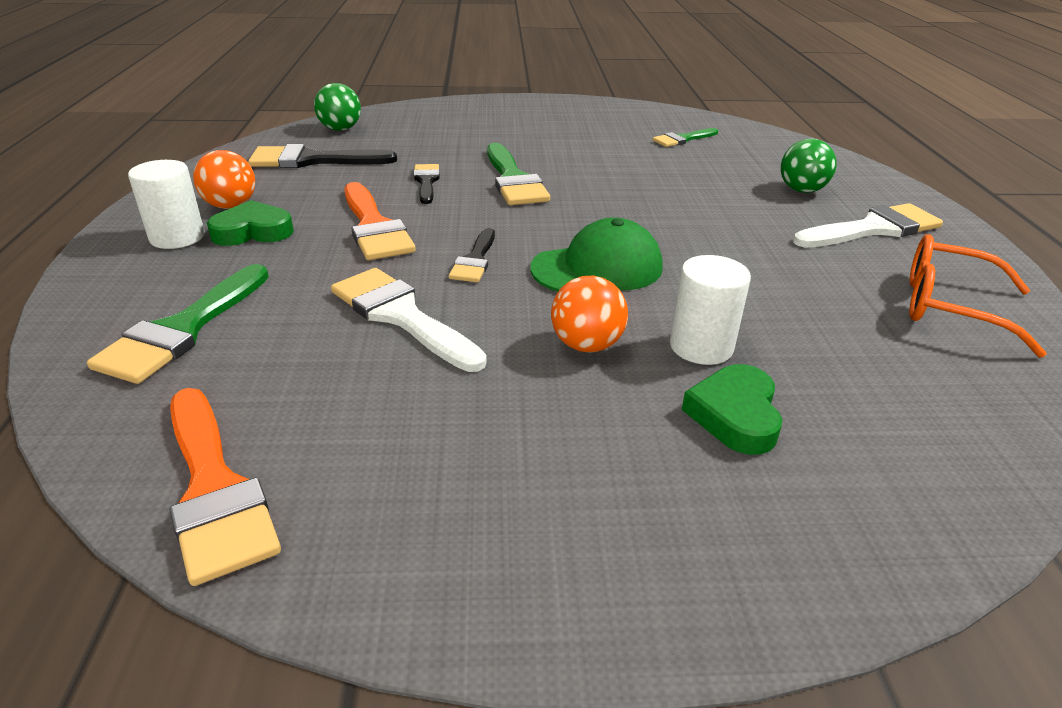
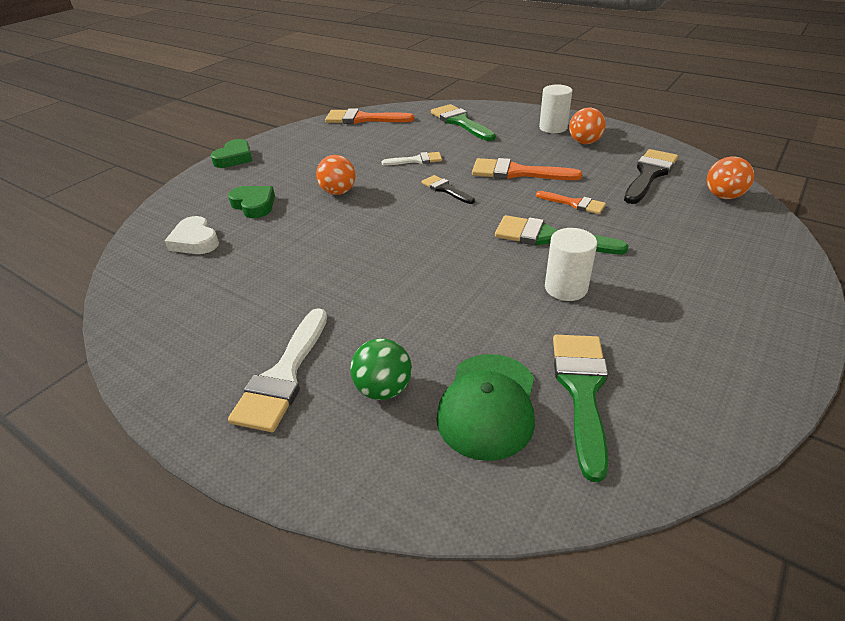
camera: 130 degrees right, 5 degrees up
(253, 231) = (543, 143): green heart -> green heart (234, 158)
(340, 129) = (723, 196): green ball -> orange ball
(401, 316) = (416, 160): white brush -> white brush, size x0.59
(426, 182) = (574, 203): black brush -> orange brush
(597, 268) = (393, 221): green cap -> green cap (488, 405)
(683, 139) = (582, 391): green brush -> green brush, size x1.69
(701, 346) = (295, 218): white cylinder -> white cylinder (566, 288)
(888, 411) = (195, 241): none -> white heart
(949, 307) = (189, 324): orange glasses -> none

